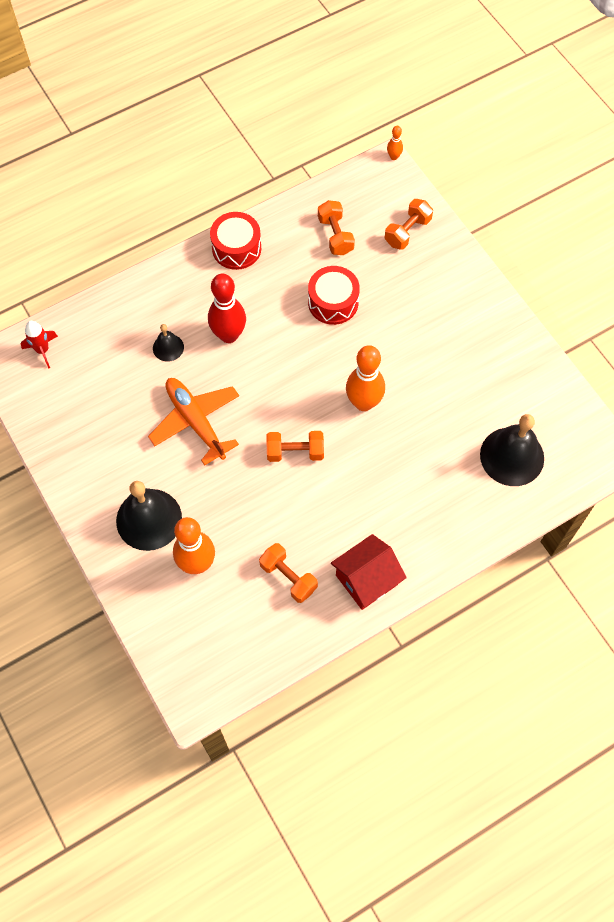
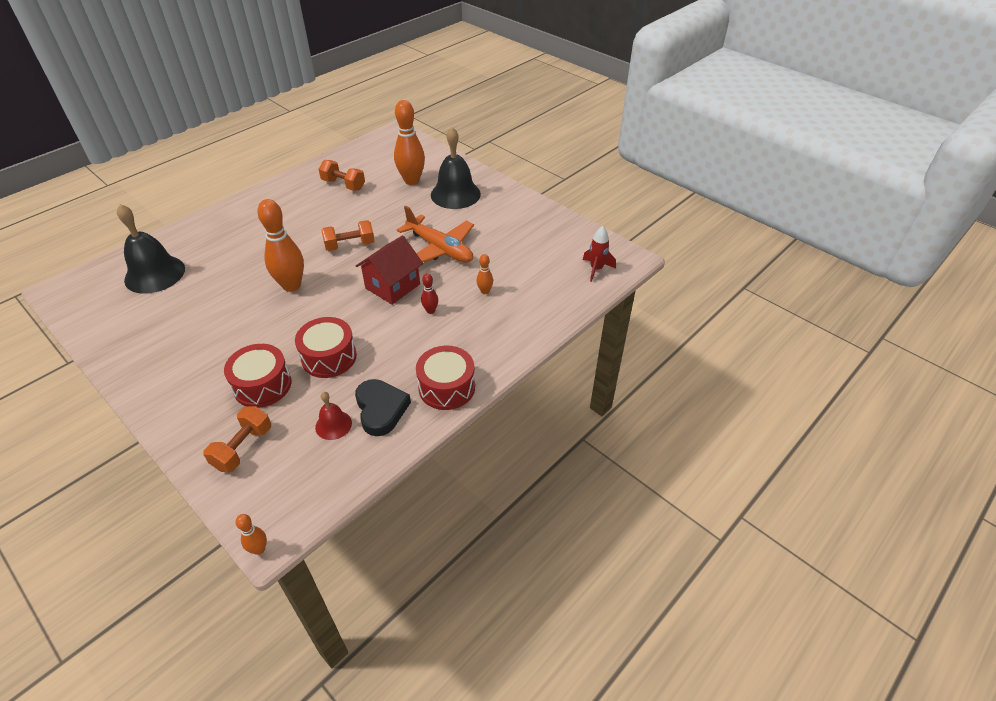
camera: 165 degrees right, 20 degrees down
(168, 347) = (485, 291): black bell -> orange bowling pin
(229, 335) = (430, 311): red bowling pin -> red bowling pin, size x0.46
(295, 240) = (381, 409): none -> black heart
(335, 235) = (333, 425): orange dumbbell -> red bell
(366, 580) = (285, 192): red house -> red house (392, 286)
(393, 286) = (262, 385): none -> red drum

